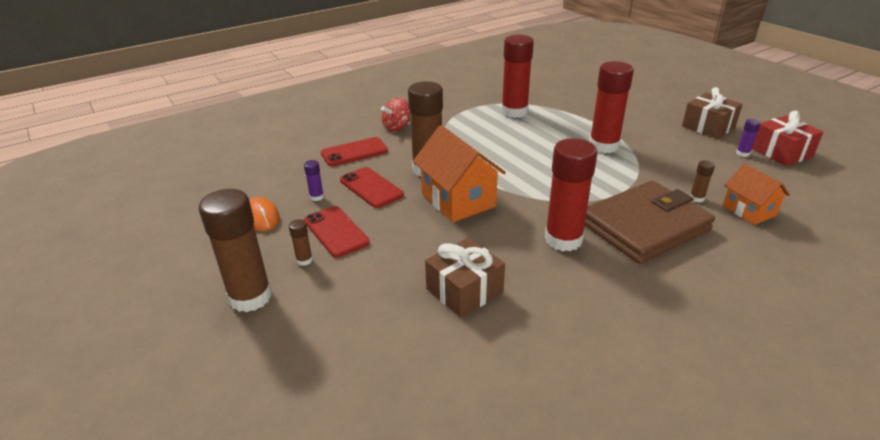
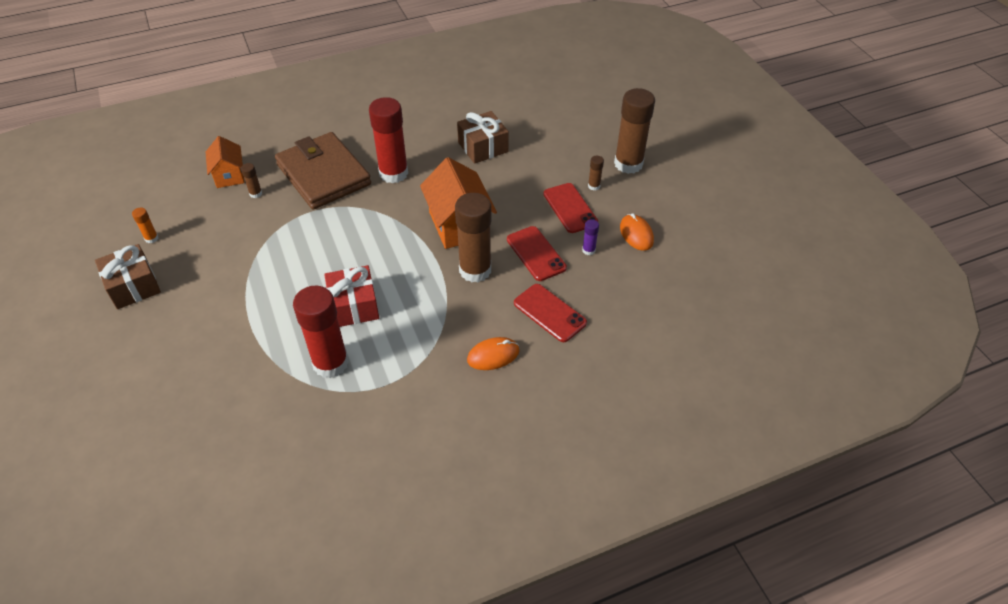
camera: 170 degrees left, 15 degrees up
(354, 152) = (549, 313): red phone -> red phone turned 60 degrees clockwise
(396, 127) = (493, 355): red spinning top -> orange mouse
(603, 146) = (275, 274): red glue stick -> none
(644, 226) = (323, 174): brown wallet -> brown wallet turned 75 degrees clockwise
(742, 153) = (151, 238): purple glue stick -> orange glue stick
(781, 152) = (114, 233): red gift -> red gift (354, 306)

